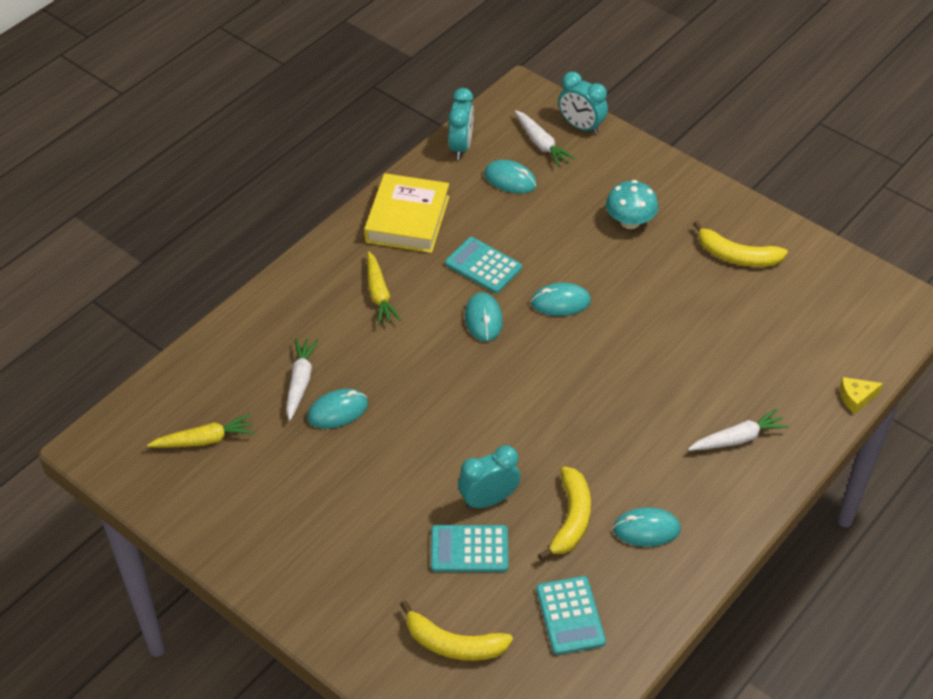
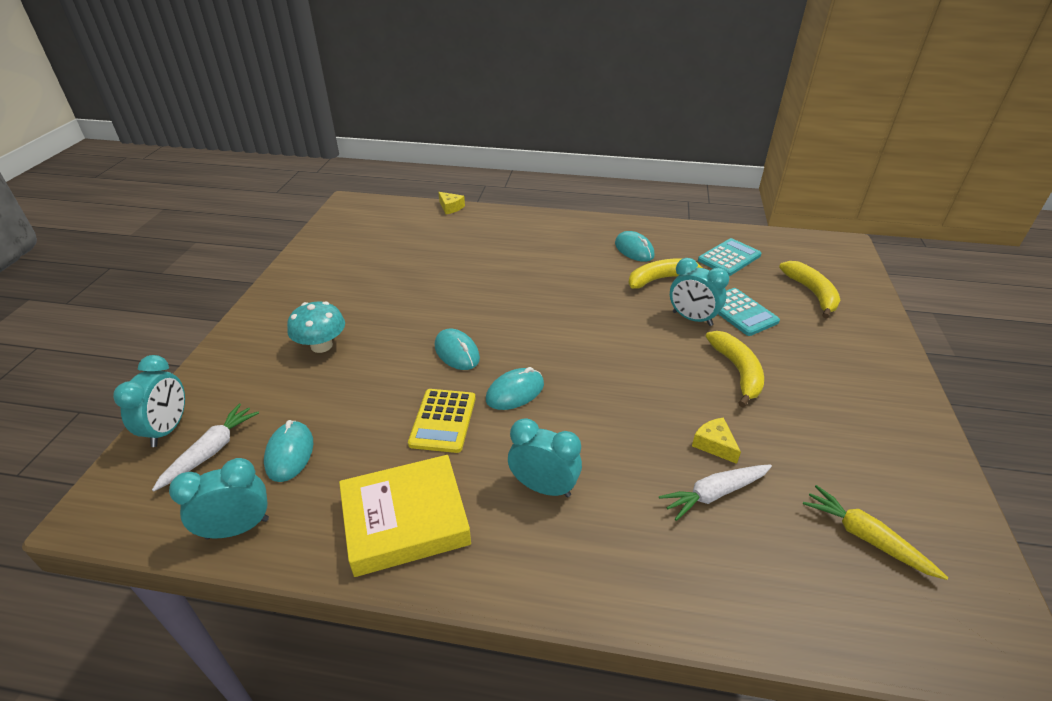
camera: 120 degrees left, 10 degrees down
(337, 411) = (714, 444): turquoise mouse -> yellow cheese
(379, 294) = (543, 487): yellow carrot -> turquoise clock
(483, 266) = (443, 421): turquoise calculator -> yellow calculator
(737, 256) = (338, 279): yellow banana -> yellow banana (737, 371)
(738, 438) = (525, 237): white carrot -> none

